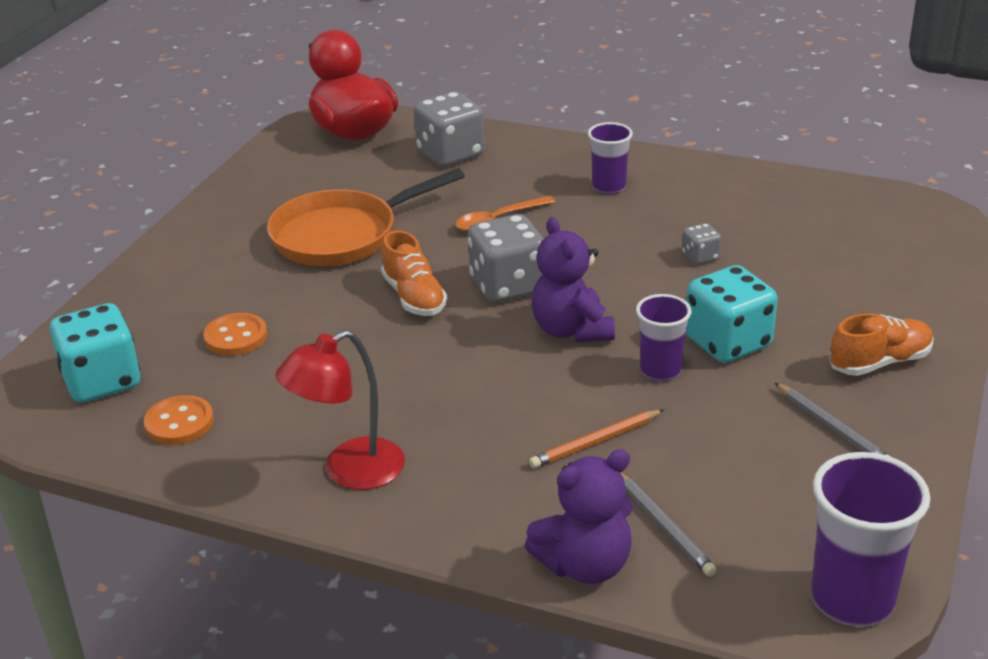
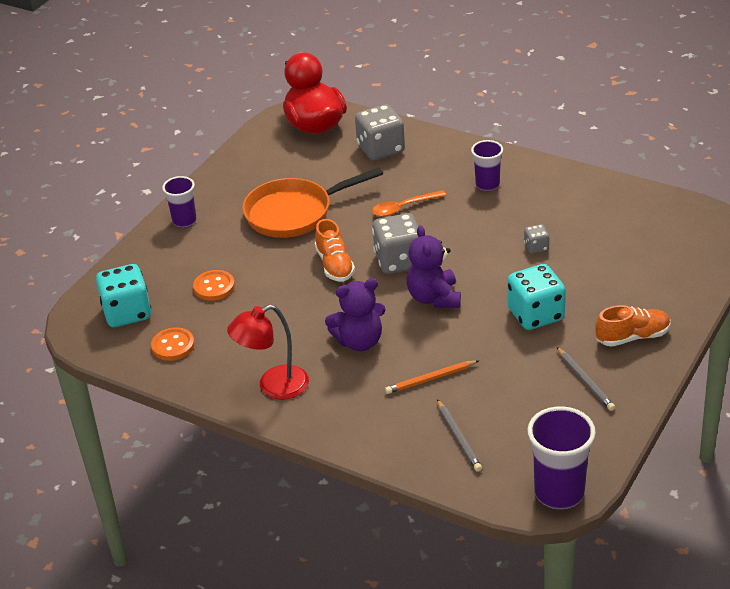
camera: 10 degrees right, 5 degrees up
(585, 565) = (404, 458): purple teddy bear -> purple teddy bear (359, 341)
(660, 370) = (485, 332): purple cup -> purple cup (184, 221)

